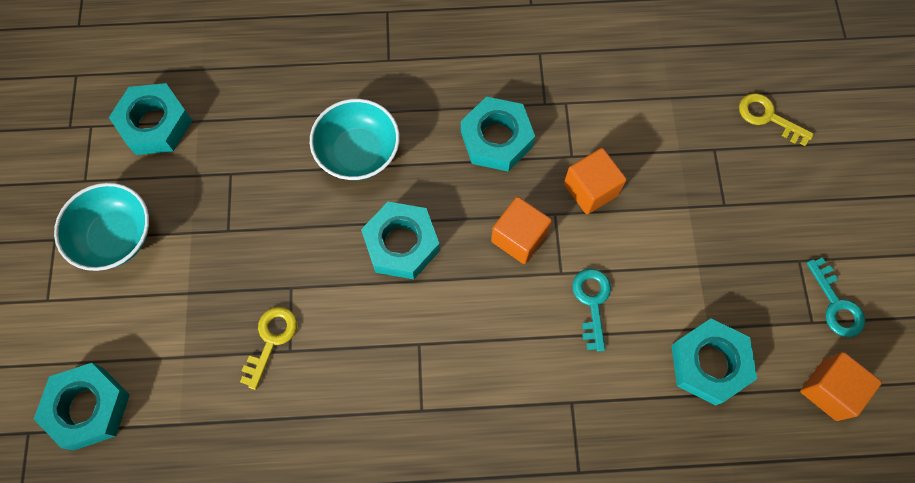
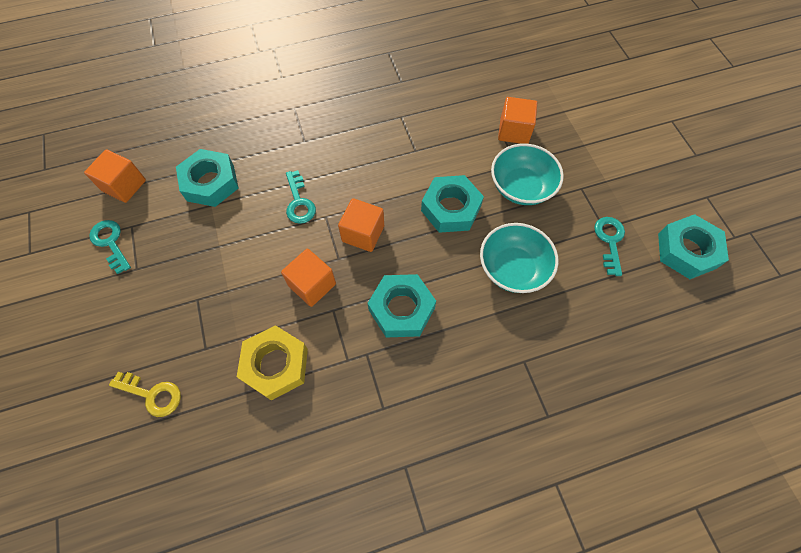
camera: 165 degrees right, 5 degrees down
(88, 408) = (603, 75): turquoise nut -> none
(115, 237) = (656, 166): turquoise bowl -> turquoise bowl (521, 187)
(233, 156) = (609, 241): none -> turquoise key
(271, 340) = (514, 131): yellow key -> orange cube
(640, 115) = (275, 365): none -> yellow nut

